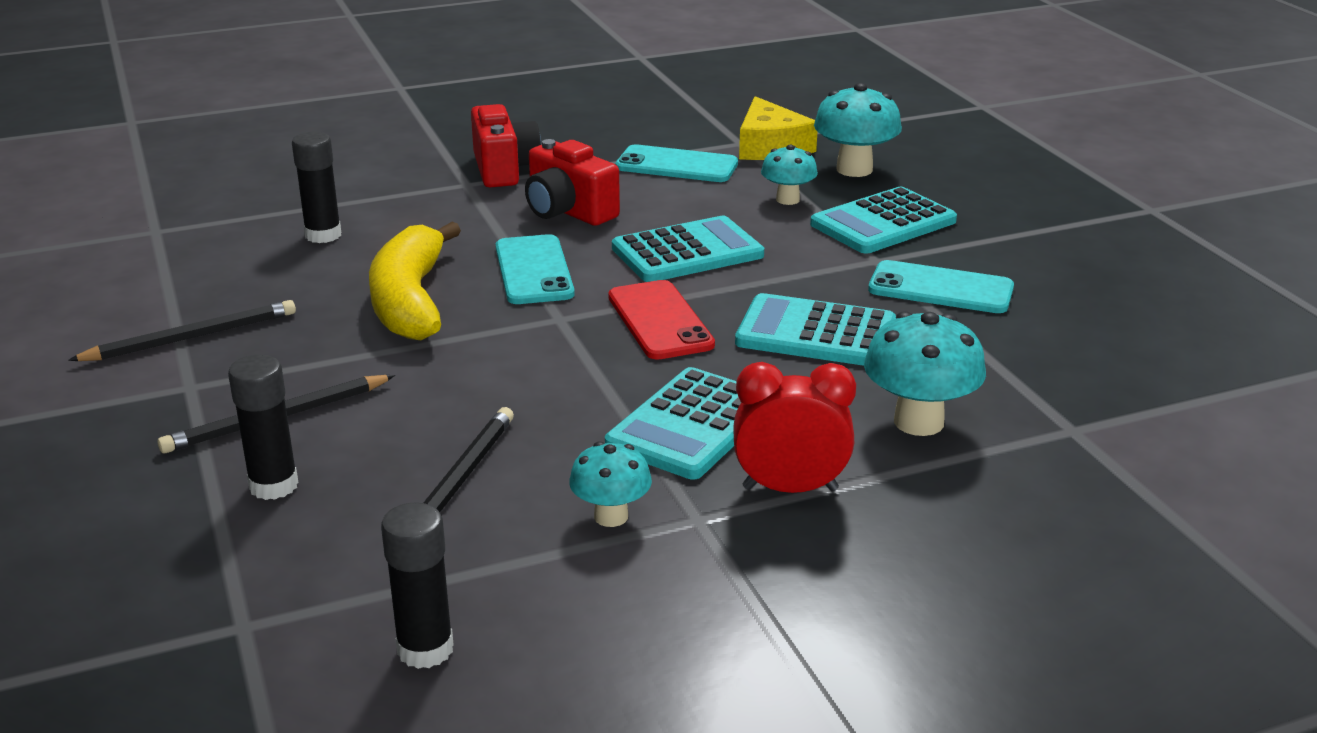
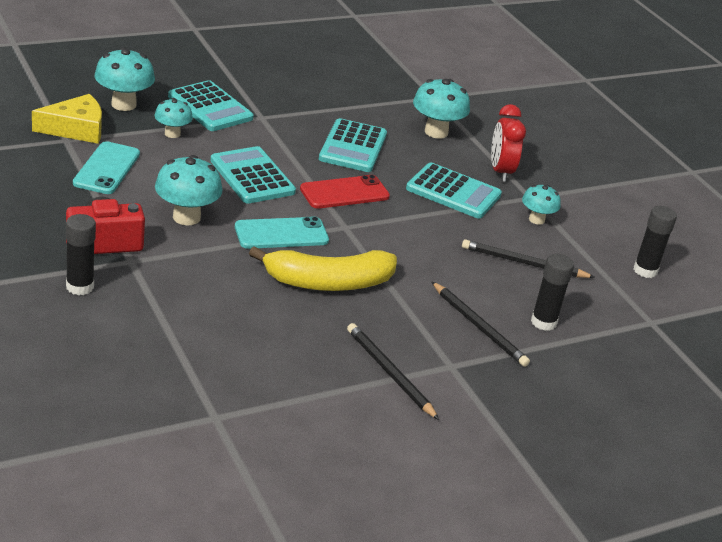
camera: 100 degrees left, 5 degrees up
(323, 235) = (225, 326): black glue stick -> black glue stick (80, 287)
(568, 211) = (186, 217): red camera -> turquoise mushroom
(940, 289) = (297, 104): turquoise phone -> none

